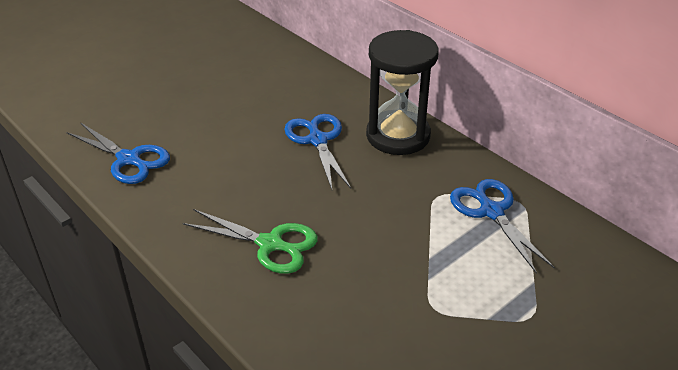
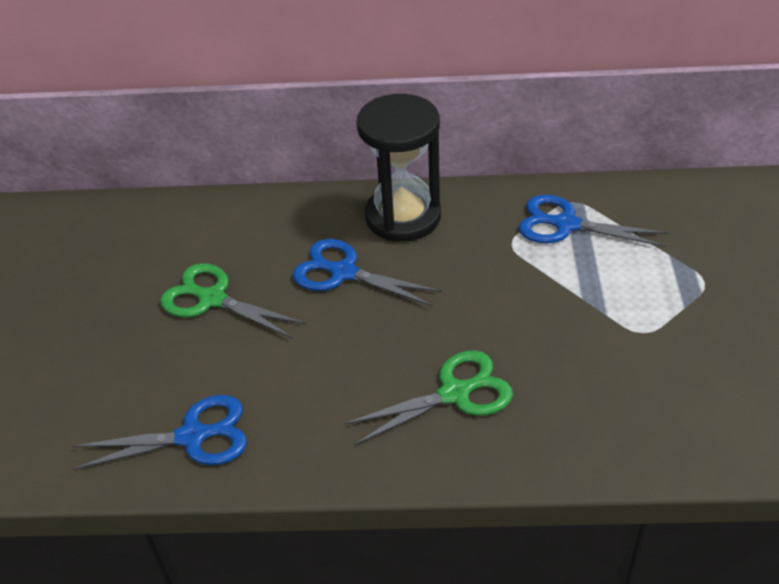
camera: 45 degrees left, 5 degrees up
(237, 106) = (213, 299): none -> green scissors

